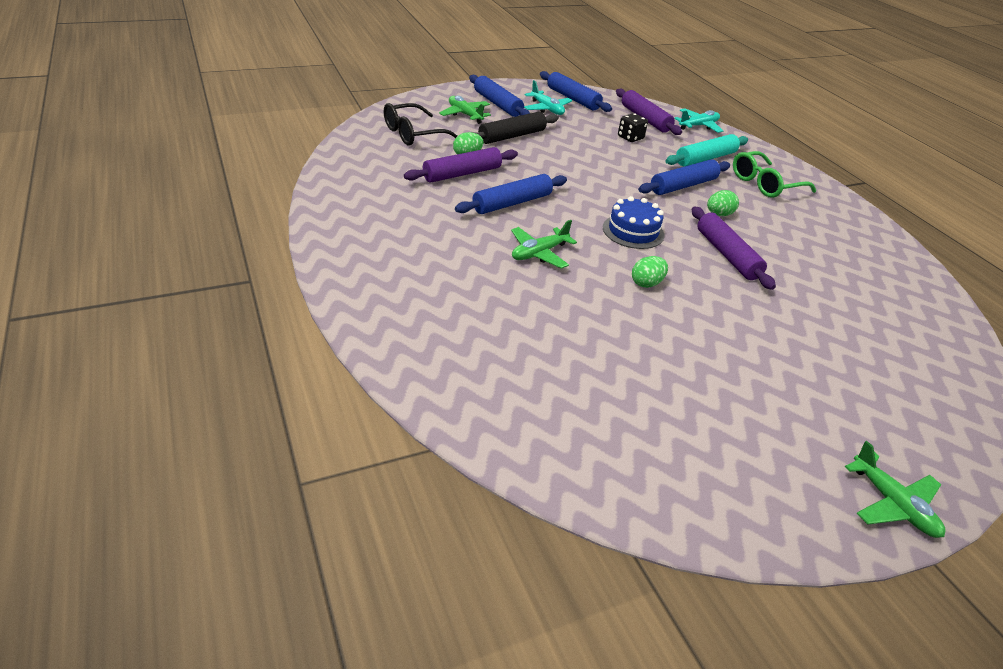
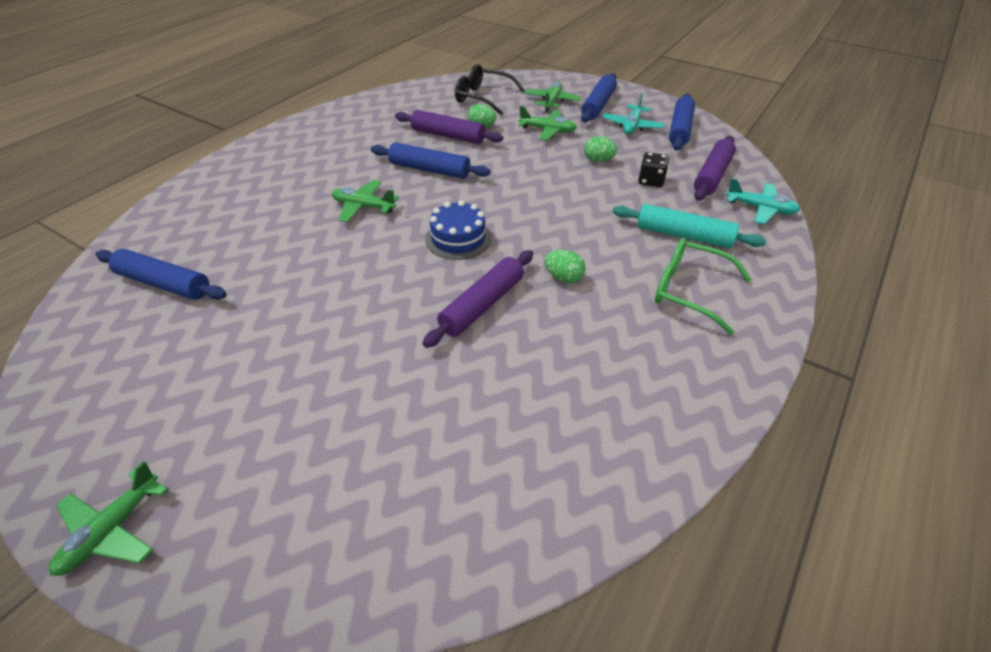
camera: 60 degrees right, 5 degrees up
(512, 136) = (548, 130): black rolling pin -> green plane
(646, 283) = (372, 272): green egg -> green egg (598, 160)
(683, 186) = (594, 239): blue rolling pin -> blue rolling pin (164, 284)

